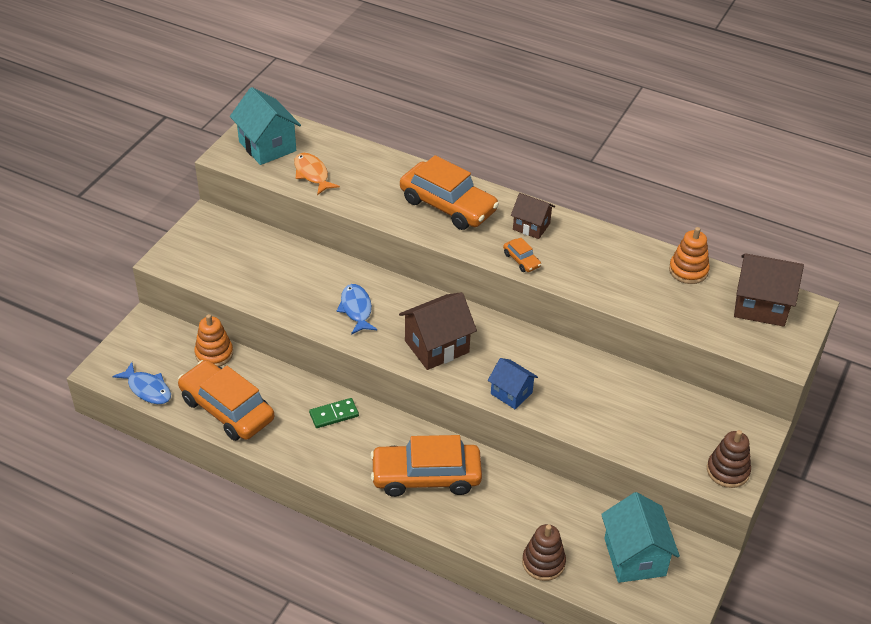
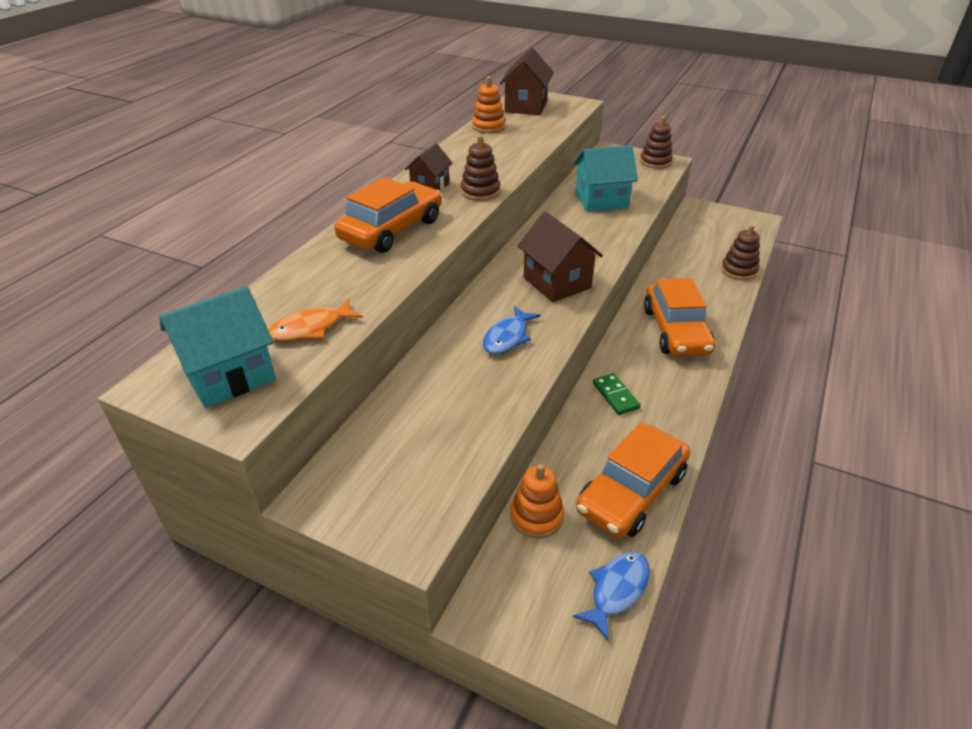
camera: 90 degrees left, 5 degrees down
(356, 309) = (507, 337): blue fish -> blue fish turned 45 degrees counterclockwise
(511, 393) = (608, 243): blue house -> none
(521, 260) = (480, 192): orange car -> brown stacking toy
(634, 557) = (712, 233): turquoise house -> turquoise house (601, 200)

